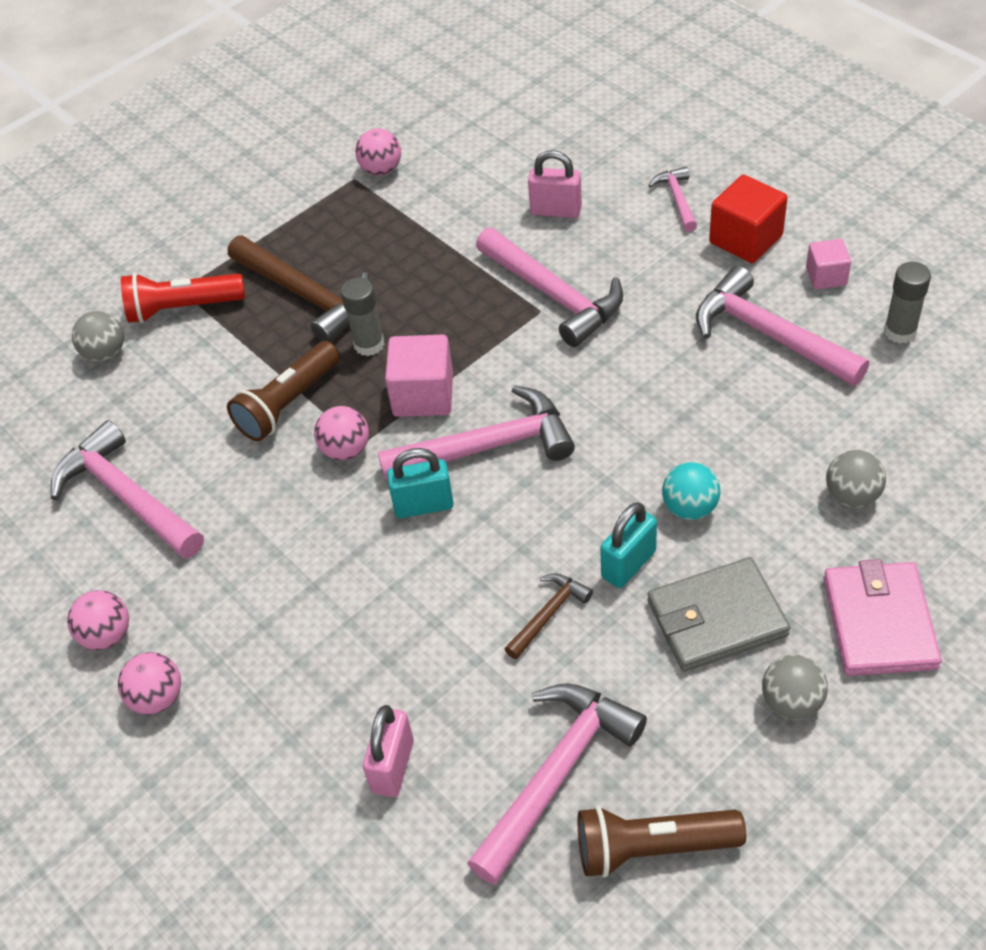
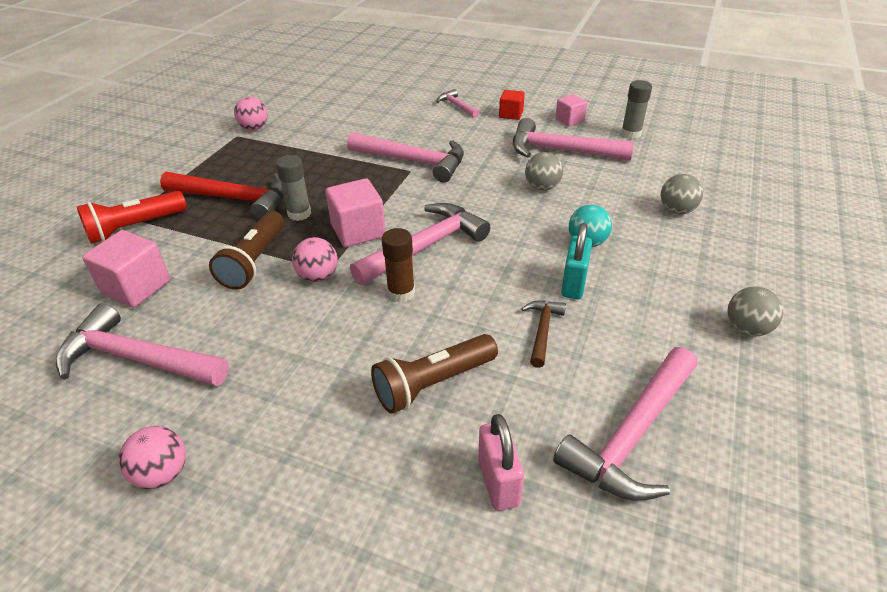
camera: 30 degrees left, 10 degrees down
(105, 353) = (76, 269): grey ball -> grey ball (542, 187)
(156, 400) = (136, 287): none -> pink cube
(158, 697) = (241, 509): pink ball -> none
(307, 295) = (235, 199): brown hammer -> red hammer
(423, 505) = (401, 293): turquoise padlock -> brown glue stick
(556, 211) = (386, 124): pink padlock -> none
(556, 773) = (632, 435): pink hammer -> pink hammer turned 150 degrees counterclockwise
(652, 847) = (744, 460): brown flashlight -> brown flashlight (433, 383)
(717, 618) = (656, 296): grey wallet -> none
(745, 239) = (511, 114): red cube -> red cube, size x0.61
(879, 622) = (754, 268): pink wallet -> none

